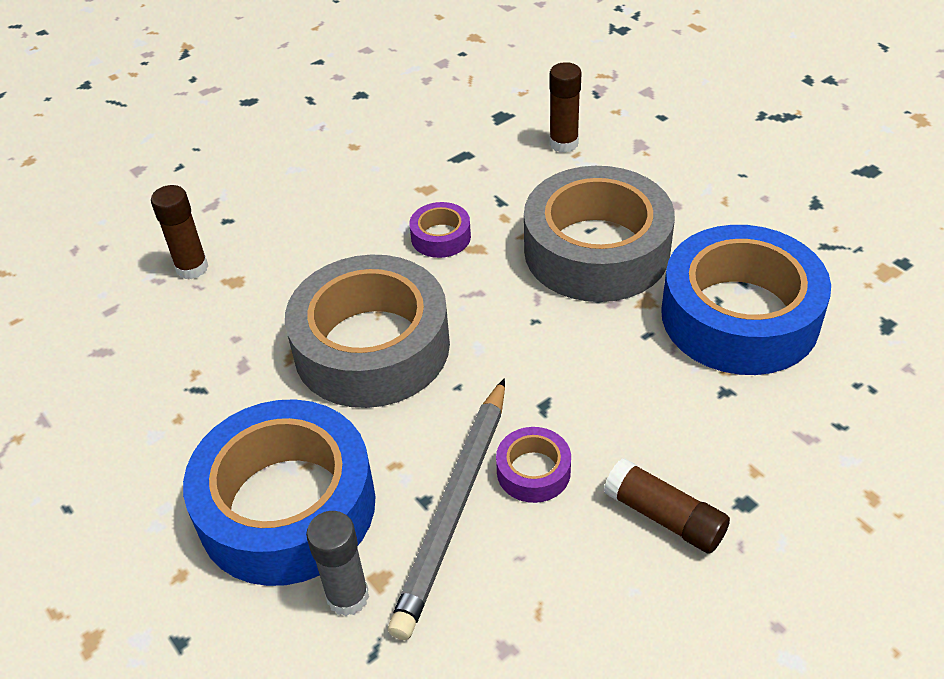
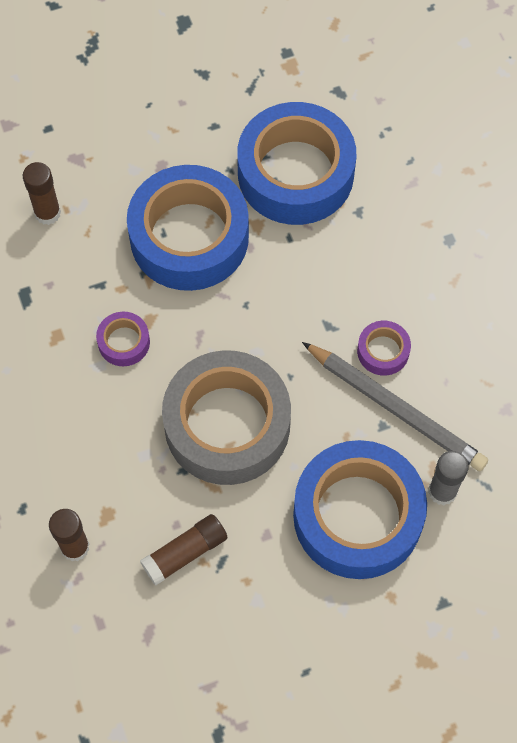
camera: 75 degrees left, 20 degrees up
(596, 250) = (189, 237): grey tape -> blue tape
(664, 517) = (444, 288): brown glue stick -> brown glue stick (185, 553)

